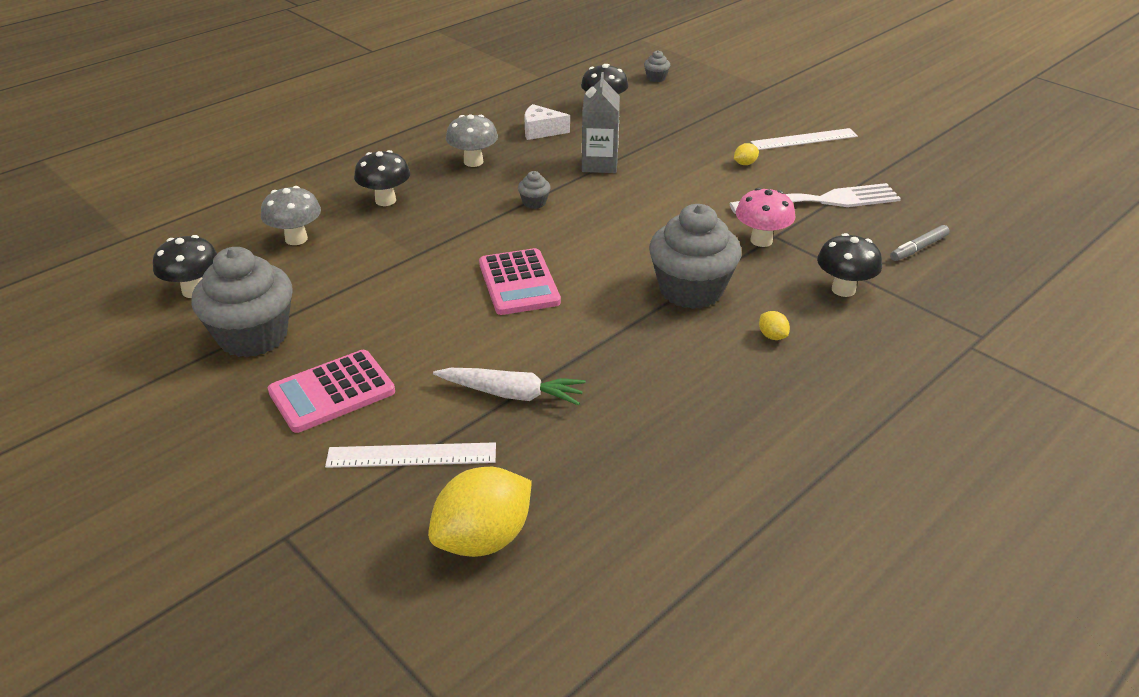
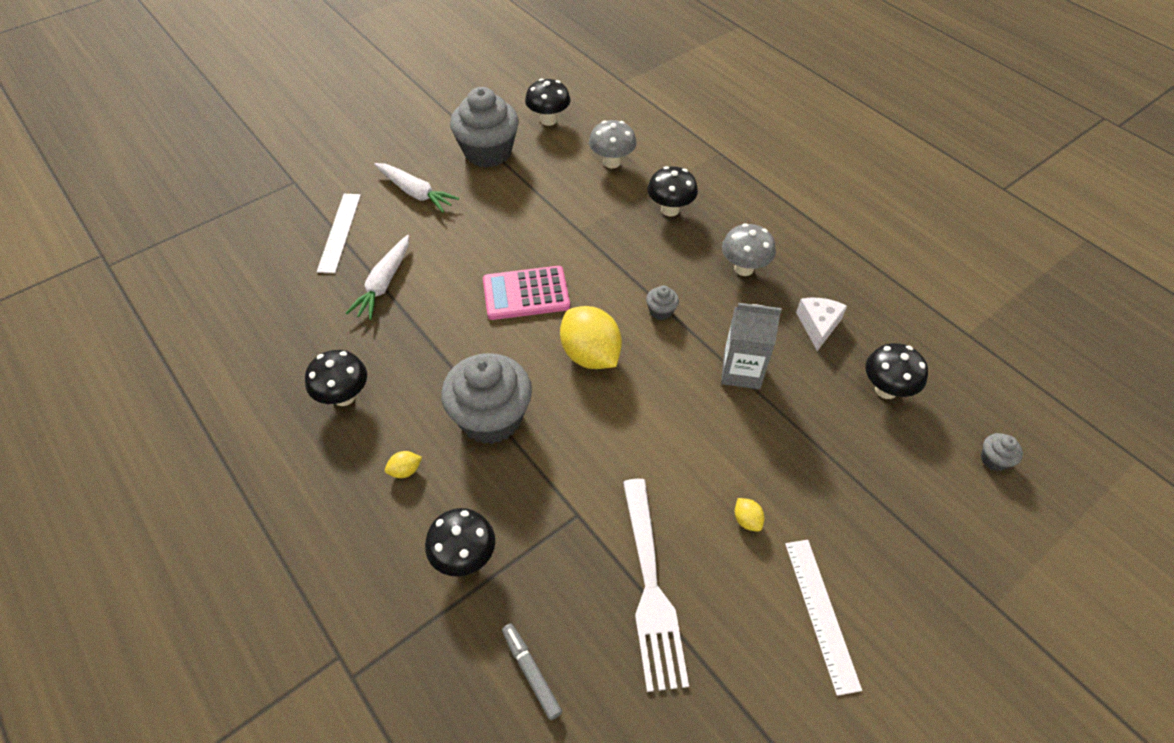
camera: 95 degrees right, 15 degrees up
(332, 392) = (416, 193): pink calculator -> white carrot
(483, 538) = (253, 265): yellow lemon -> yellow lemon (590, 355)
(695, 396) = (344, 396): none -> black mushroom
(761, 240) = (569, 499): pink mushroom -> none

